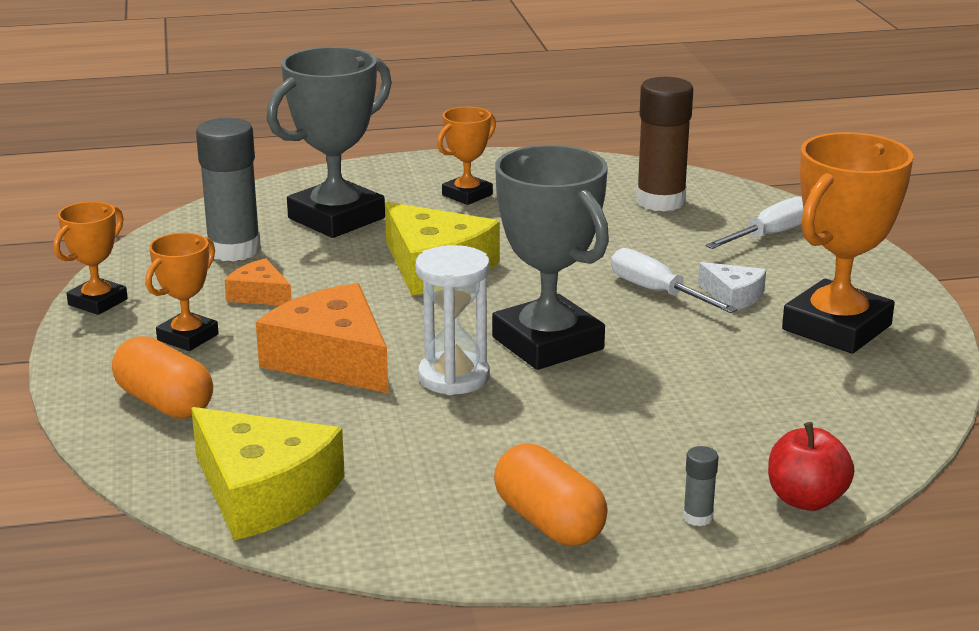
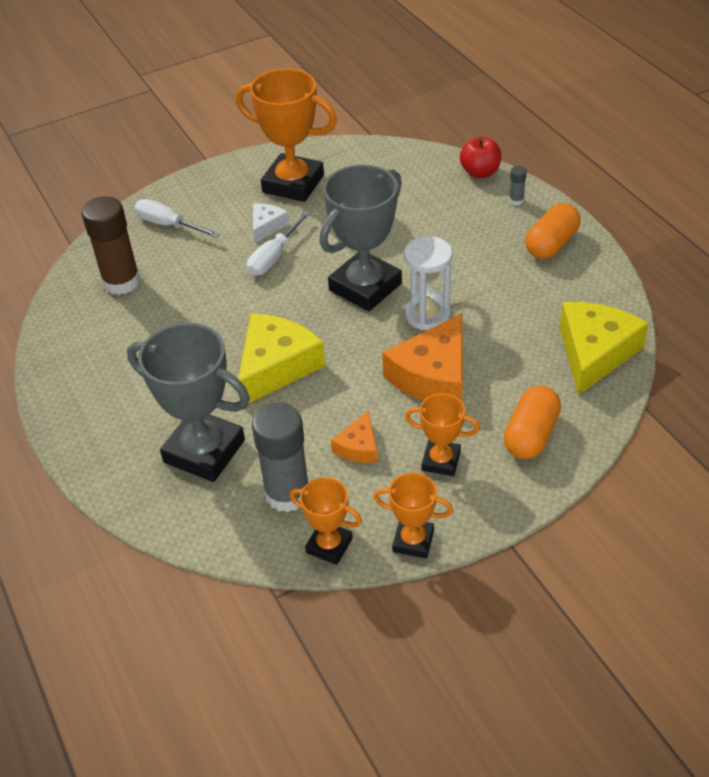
camera: 105 degrees left, 20 degrees up
(467, 195) = (135, 386): orange trophy -> orange trophy (329, 545)

